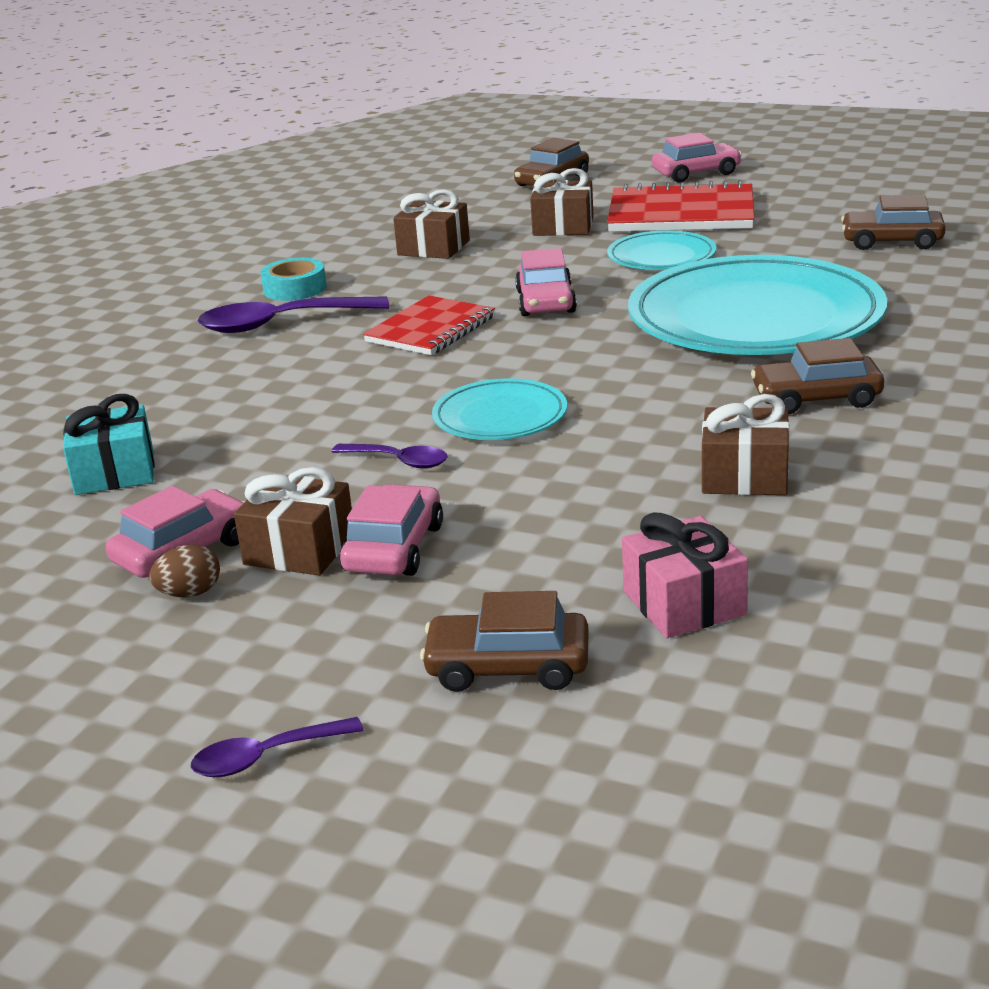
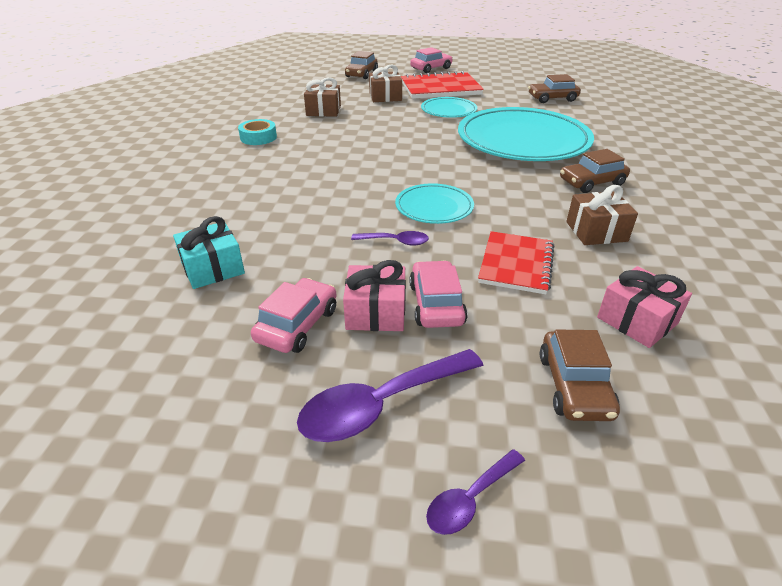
camera: 20 degrees left, 10 degrees up
(190, 593) = (322, 358): brown egg -> none
(281, 323) = (263, 159): purple spoon -> purple spoon (381, 404)
(299, 549) = (376, 312): brown gift -> pink gift
(430, 329) = (355, 157): red notebook -> red notebook (516, 264)
(508, 667) = (574, 385): brown car -> brown car turned 75 degrees counterclockwise
(545, 302) = (407, 137): pink car -> none

